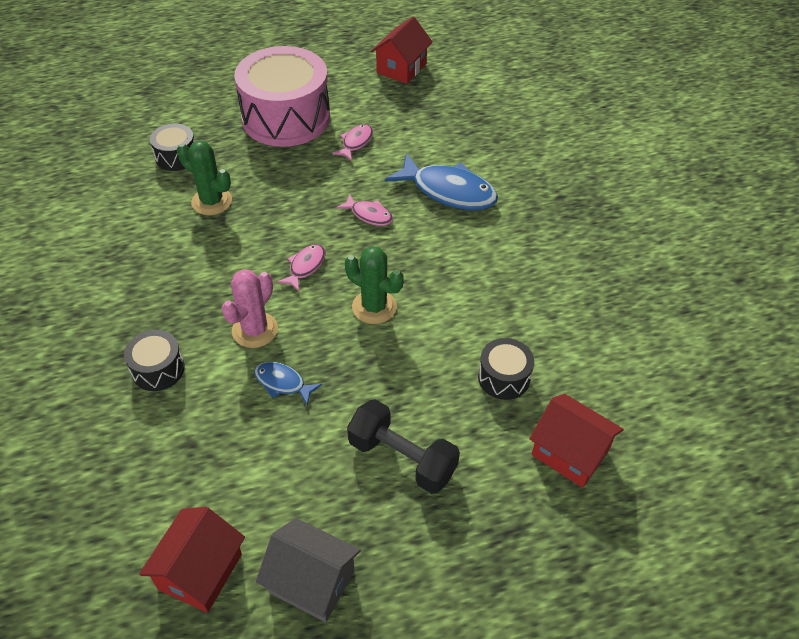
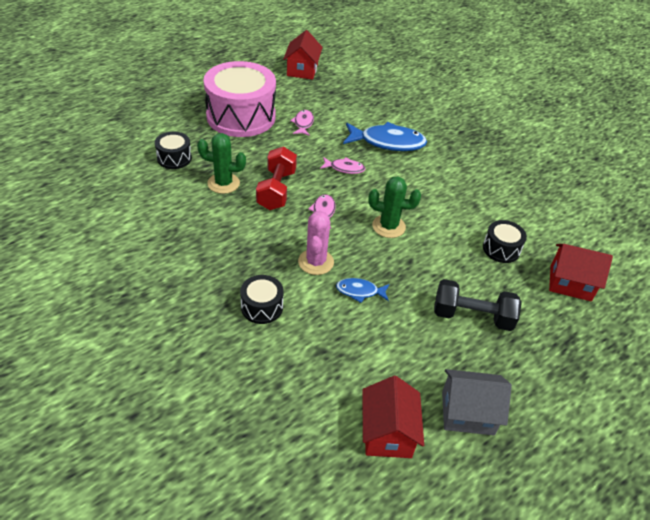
camera: 25 degrees left, 5 degrees down
(267, 224) = (276, 190): none -> red dumbbell

